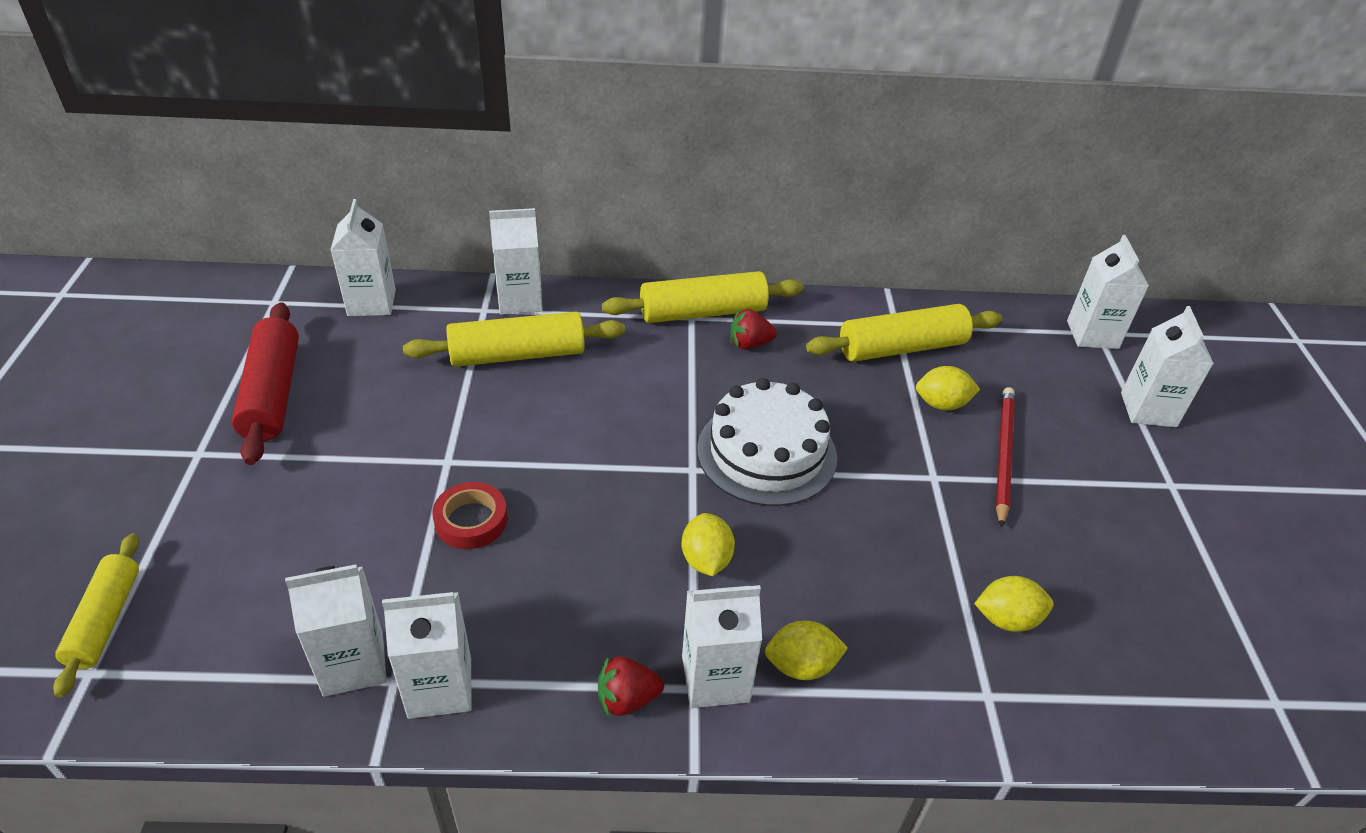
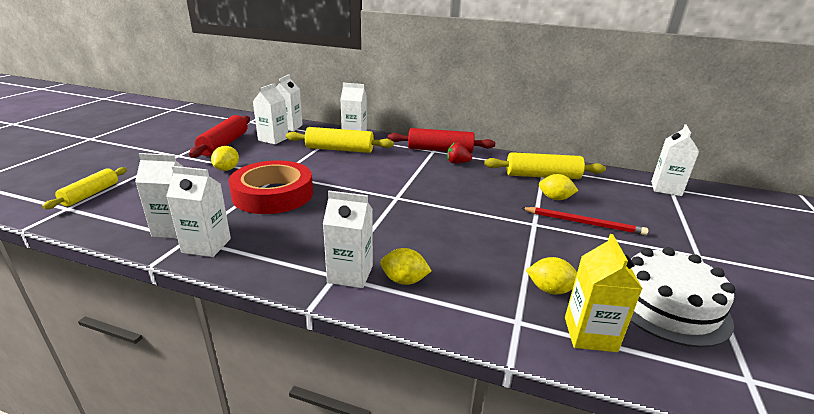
camera: 20 degrees right, 15 degrees down
(471, 520) = (273, 194): red tape -> red tape, size x2.09
(627, 699) = (295, 271): red strawberry -> none
(702, 312) = (440, 150): yellow rolling pin -> red rolling pin
(706, 560) = (379, 229): yellow lemon -> yellow lemon (227, 169)
(766, 452) = (441, 198): white cake -> white cake (668, 305)
(1003, 455) = (584, 223): red pencil -> red pencil turned 75 degrees clockwise
(1084, 689) = (590, 334): none -> yellow carton
(1148, 410) = (693, 222): white carton -> white carton (273, 139)

